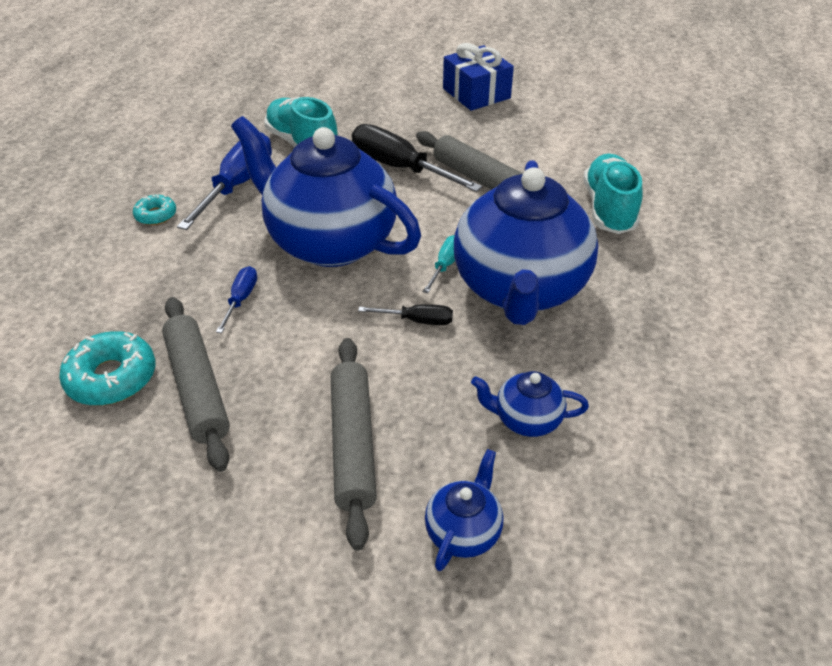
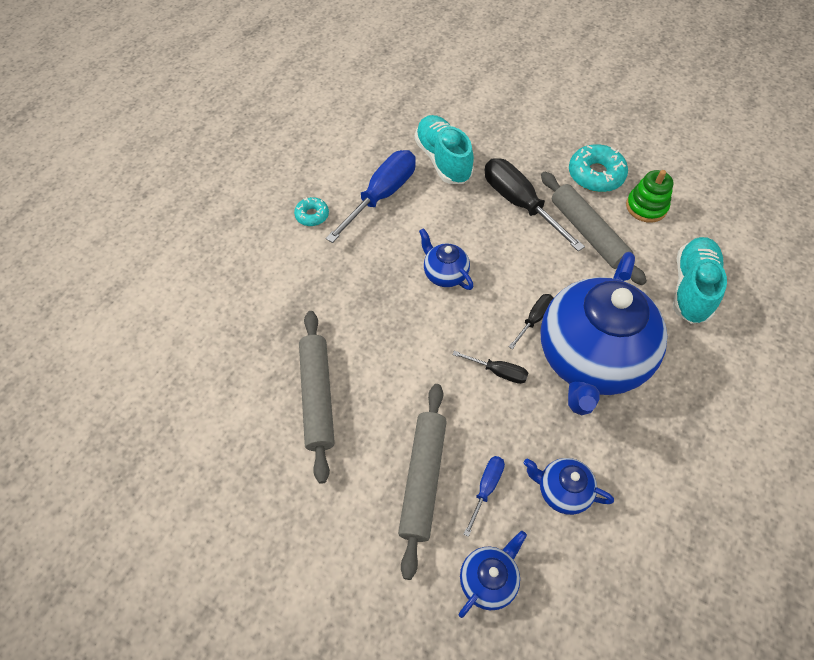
camera: 15 degrees right, 15 degrees up
(112, 377) = (257, 371): turquoise donut -> turquoise donut (595, 175)
(241, 299) = (364, 317): blue screwdriver -> blue screwdriver (486, 488)
(330, 242) = (444, 274): blue teapot -> blue teapot, size x0.42
(445, 264) = (534, 319): turquoise screwdriver -> black screwdriver
(476, 93) = (607, 128): blue gift -> none
(538, 150) = (646, 207): none -> green stacking toy

